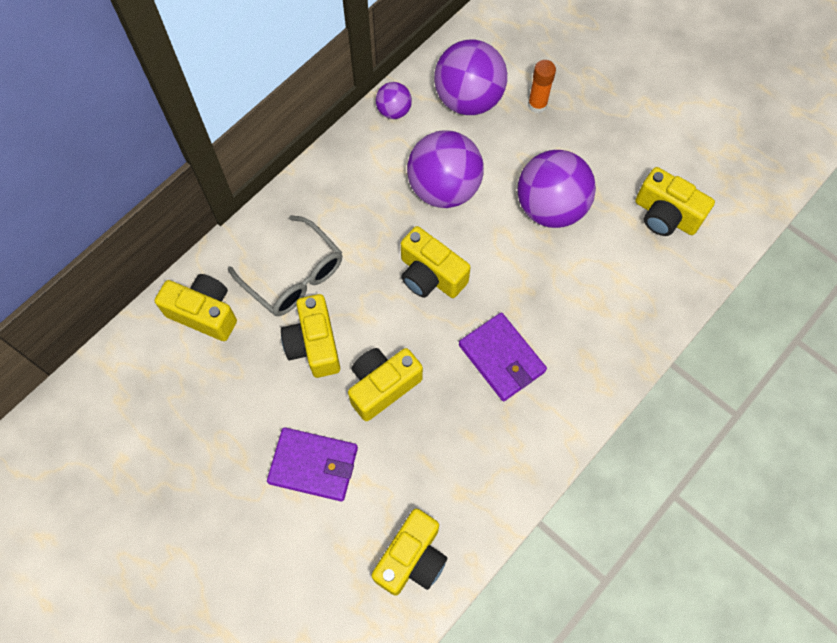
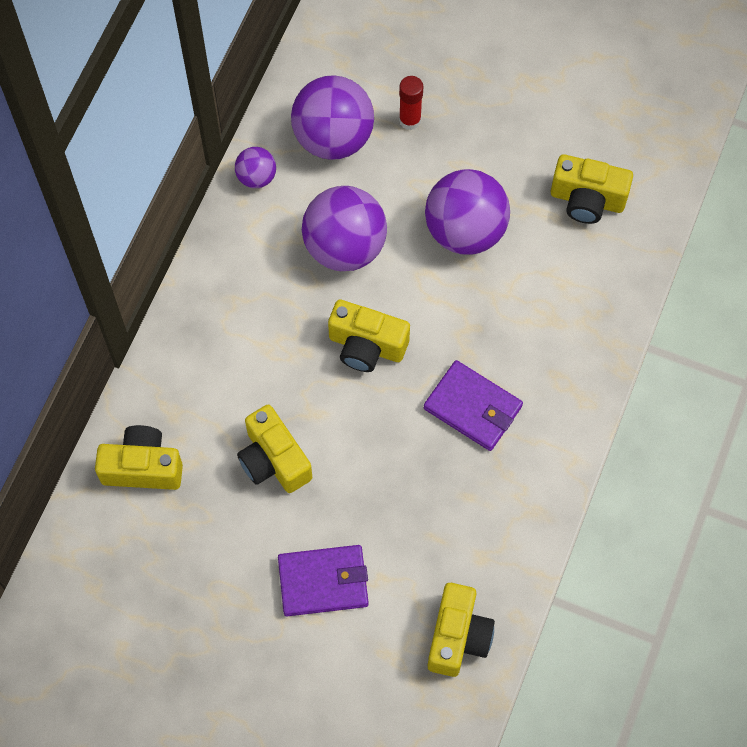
camera: 20 degrees left, 0 degrees up
(294, 276) = (222, 395): grey glasses -> none
(382, 386) = (362, 478): yellow camera -> none
(537, 105) = (410, 120): orange glue stick -> red glue stick

